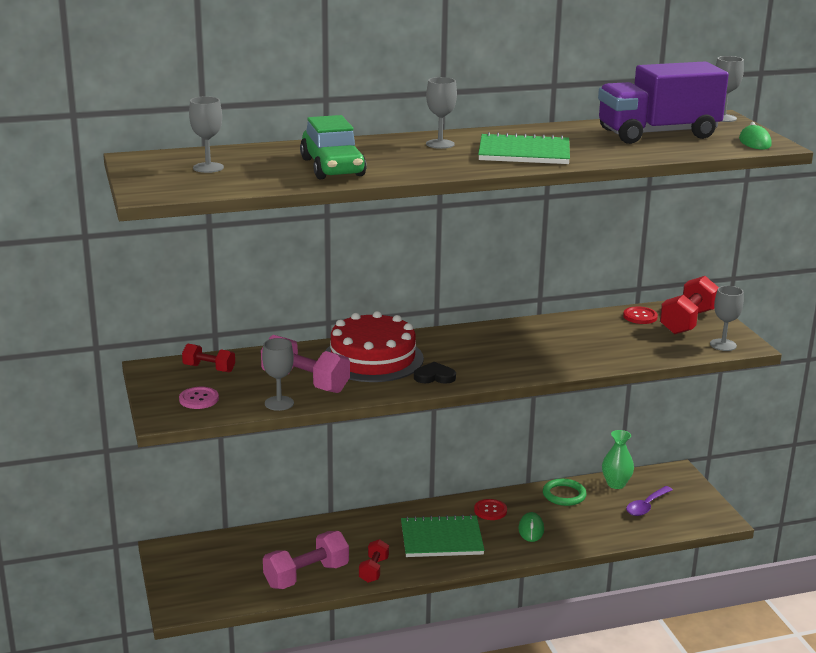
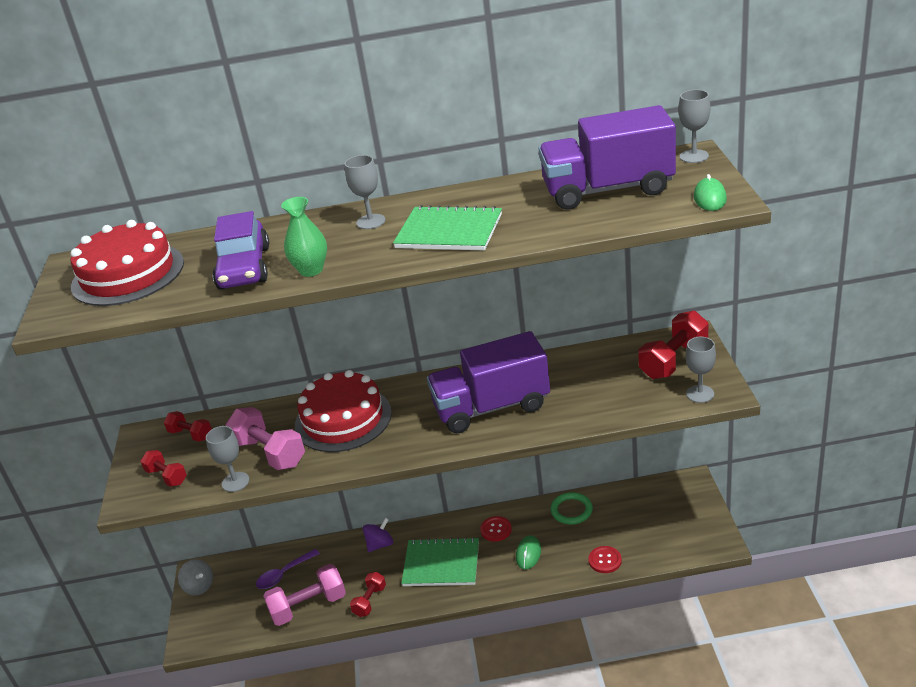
camera: 15 degrees right, 10 degrees up
(173, 562) = (199, 586): none -> grey spinning top
(199, 399) = (166, 476): pink button -> red dumbbell
(208, 168) = (128, 274): grey goblet -> red cake
(333, 167) = (244, 268): green car -> purple car
(368, 524) = (380, 544): none -> purple spinning top
(434, 376) = (392, 444): black heart -> none
(524, 351) = (491, 407): none -> purple truck
(616, 484) = (626, 497): green vase -> green vase (311, 270)
(640, 316) = (626, 354): red button -> red button (605, 560)
(646, 506) = (649, 526): purple spoon -> purple spoon (284, 574)

